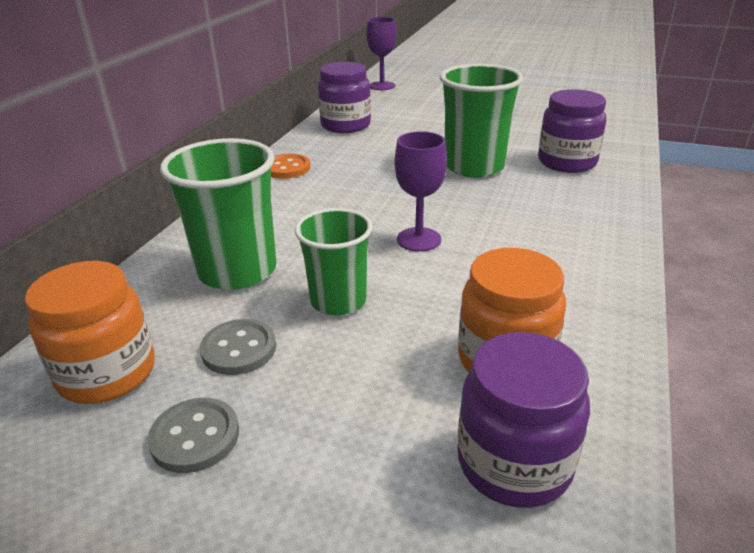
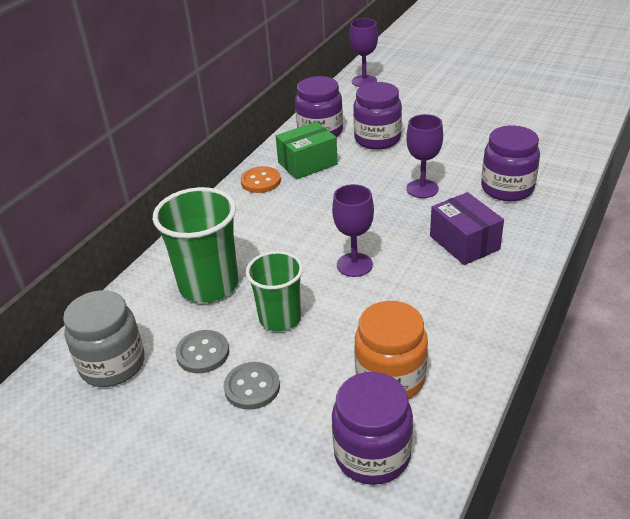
camera: 10 degrees right, 5 degrees up
(107, 373) = (112, 364): orange jar -> grey jar
(195, 437) = (168, 416): grey button -> grey button (252, 387)
(338, 151) = (307, 163): none -> green box
(410, 128) = (377, 139): none -> purple jar
(474, 167) = (422, 189): green cup -> purple goblet
(541, 211) = (464, 242): none -> purple box

